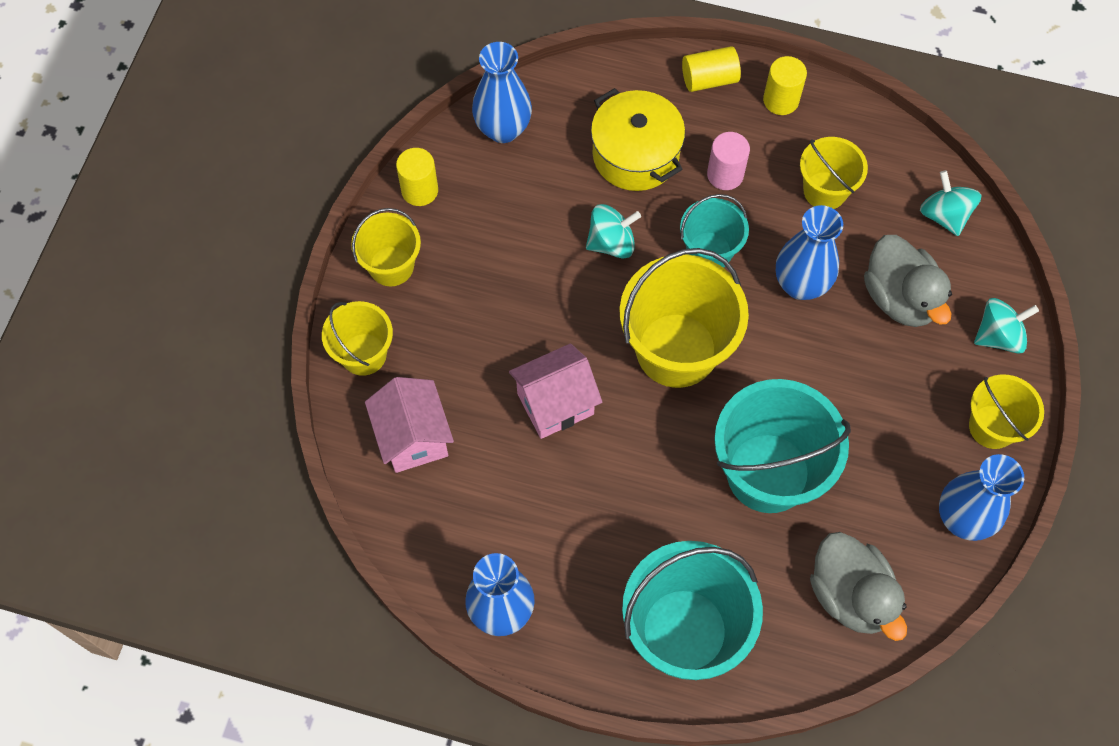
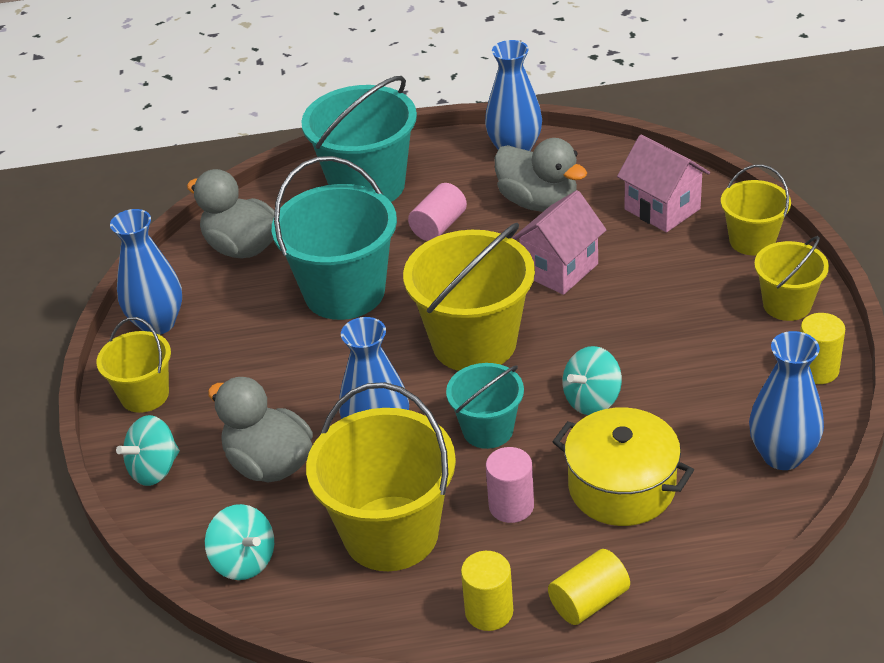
camera: 160 degrees right, 25 degrees down
(523, 510) = (538, 202): none -> grey duck
(638, 524) = (439, 226): none -> pink cylinder
(825, 191) = (391, 533): yellow bucket -> yellow bucket, size x1.77

